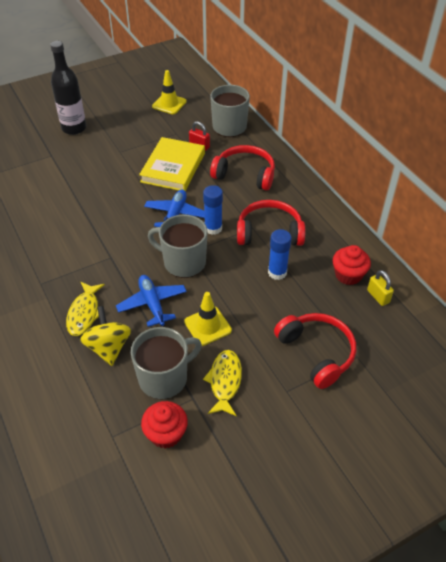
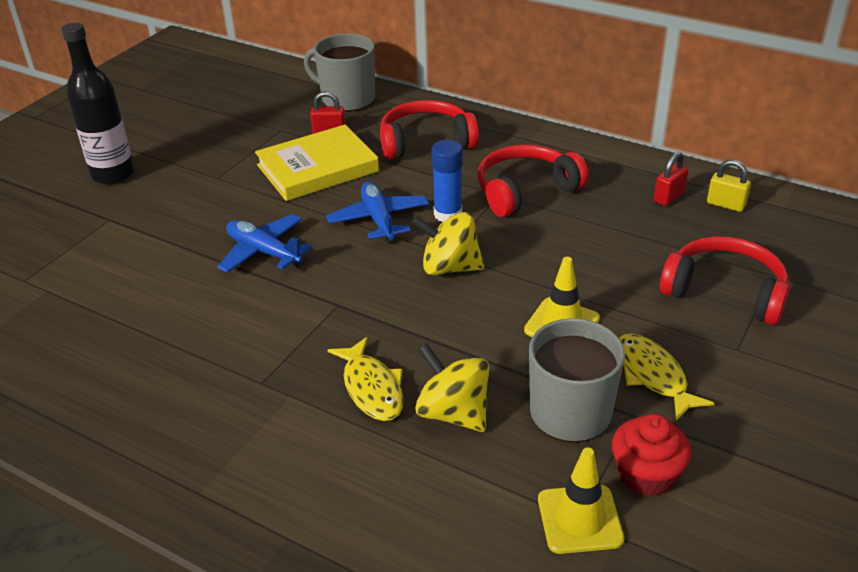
camera: 30 degrees left, 10 degrees down
(152, 304) = (459, 333): blue plane -> blue plane (264, 252)
(169, 104) = (234, 101): yellow traffic cone -> yellow traffic cone (580, 519)
(173, 167) = (317, 168): yellow book -> yellow book turned 75 degrees clockwise
(183, 262) = (449, 267): grey mug -> yellow spinning top
(277, 272) = (583, 229): blue glue stick -> none
(348, 275) = (669, 197): red cupcake -> red padlock

